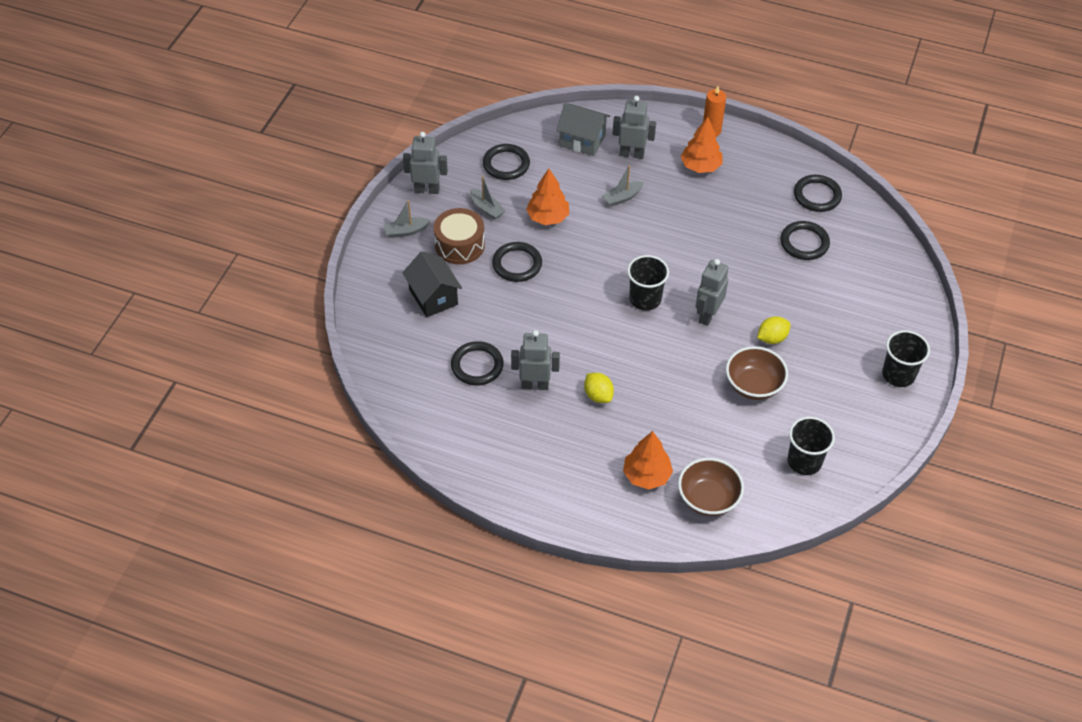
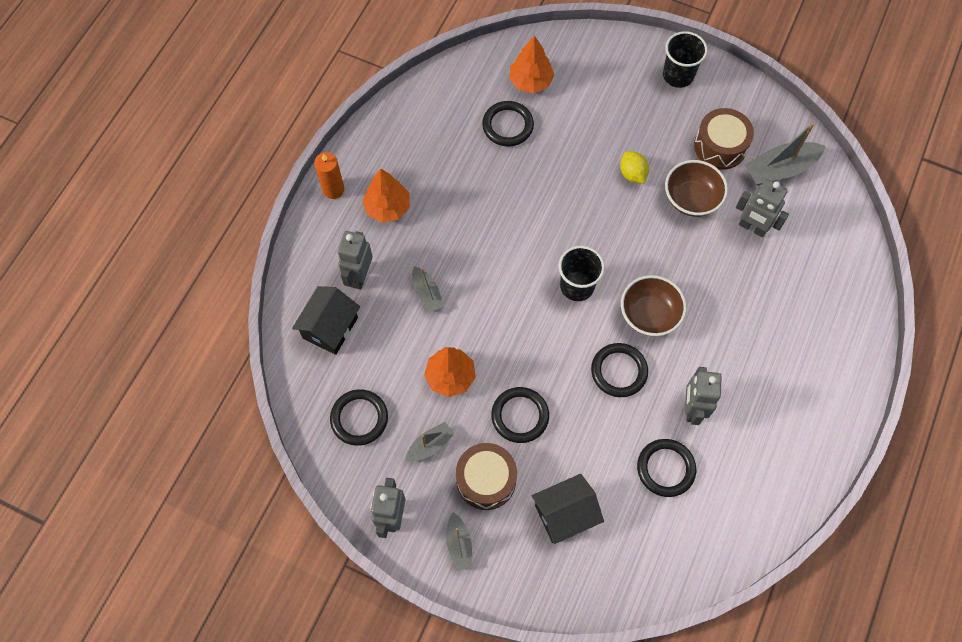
camera: 85 degrees left, 15 degrees up
(582, 140) = (330, 328): grey house -> black house
(598, 395) = (705, 345): yellow lemon -> none
(646, 475) = (802, 309): orange tree -> orange tree (530, 81)
(707, 315) = (601, 228): grey robot -> grey robot (752, 227)
(708, 499) = (826, 257): brown bowl -> brown bowl (649, 315)
(804, 461) = (780, 169): black cup -> grey boat
(817, 195) = (443, 103): black ring -> black ring (619, 371)
(820, 410) = (720, 146): none -> brown drum

